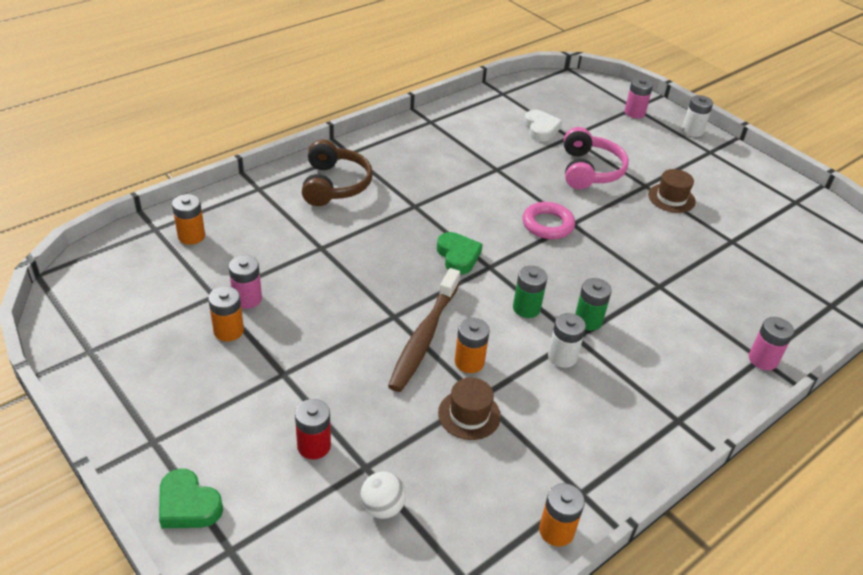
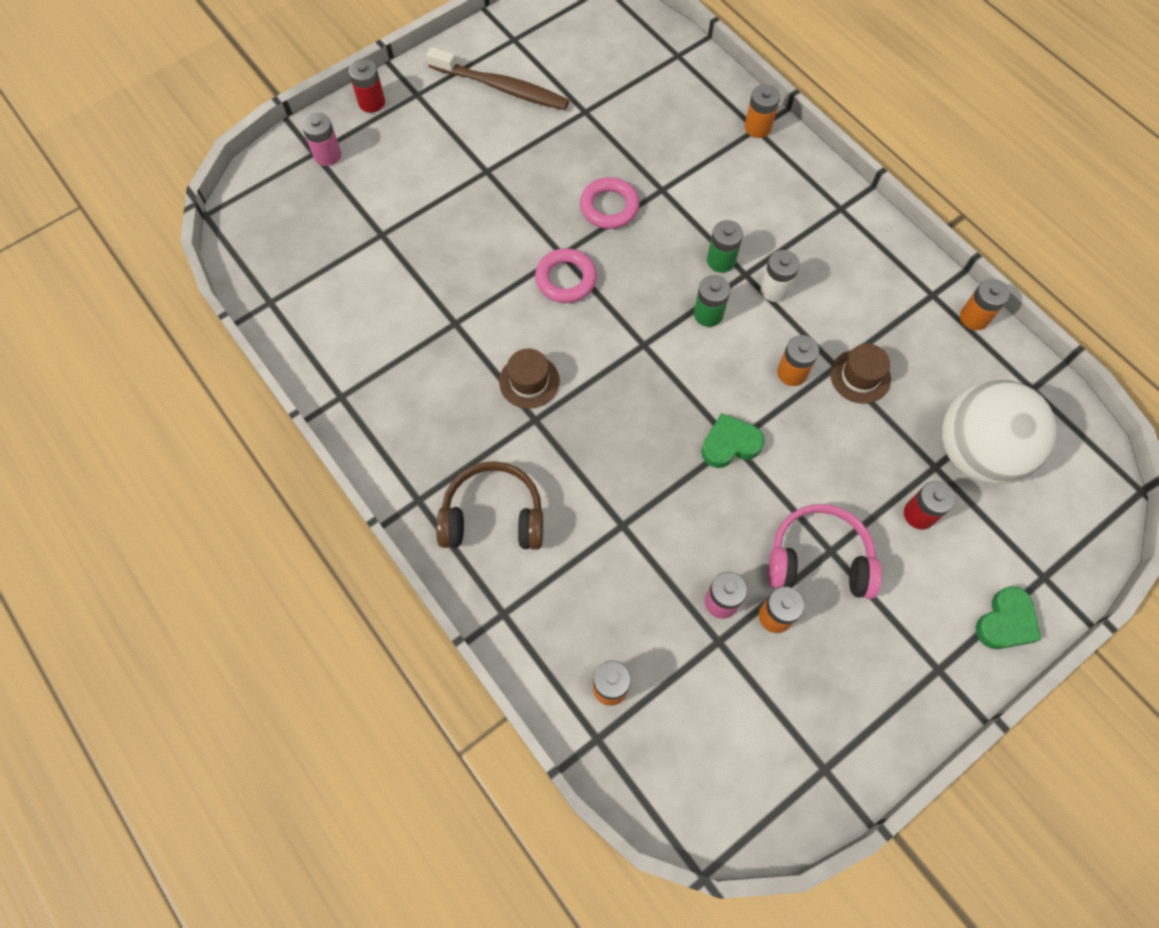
camera: 85 degrees left, 25 degrees up
(382, 507) = (977, 452): white ball -> white ball, size x2.46
(424, 337) = (762, 413): brown toothbrush -> brown toothbrush (502, 87)
(458, 256) = (628, 375): green heart -> green heart (730, 444)
(540, 129) = (364, 265): white heart -> none
(589, 170) = (457, 223): pink headphones -> pink headphones (819, 559)
(629, 252) = (609, 207): none -> pink ring
(671, 198) = (511, 150): brown hat -> brown hat (529, 381)
(692, 131) = (371, 102): white battery -> red battery
(763, 359) = (757, 127): pink battery -> orange battery

